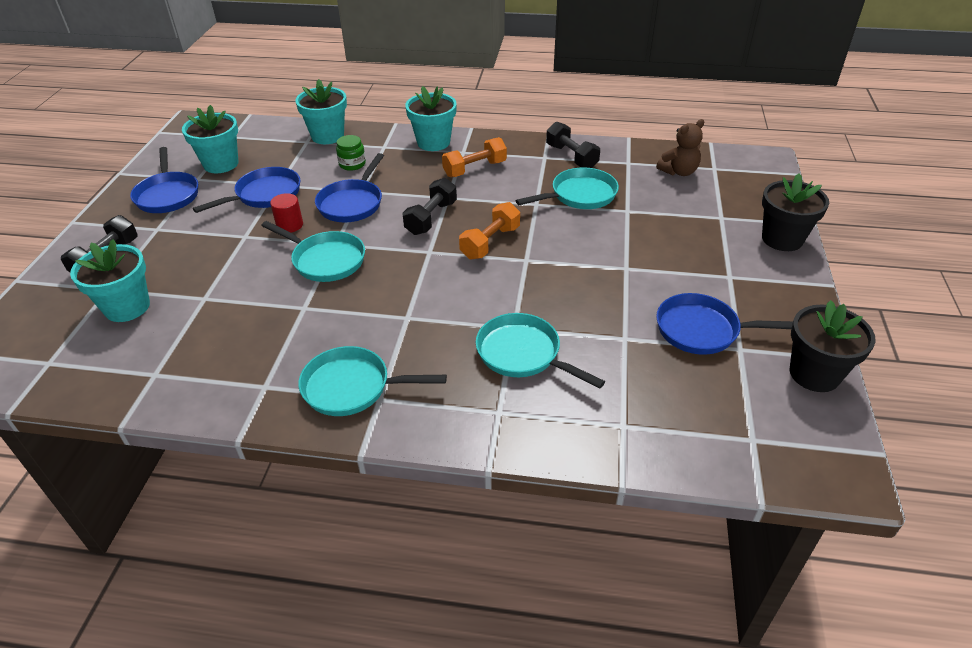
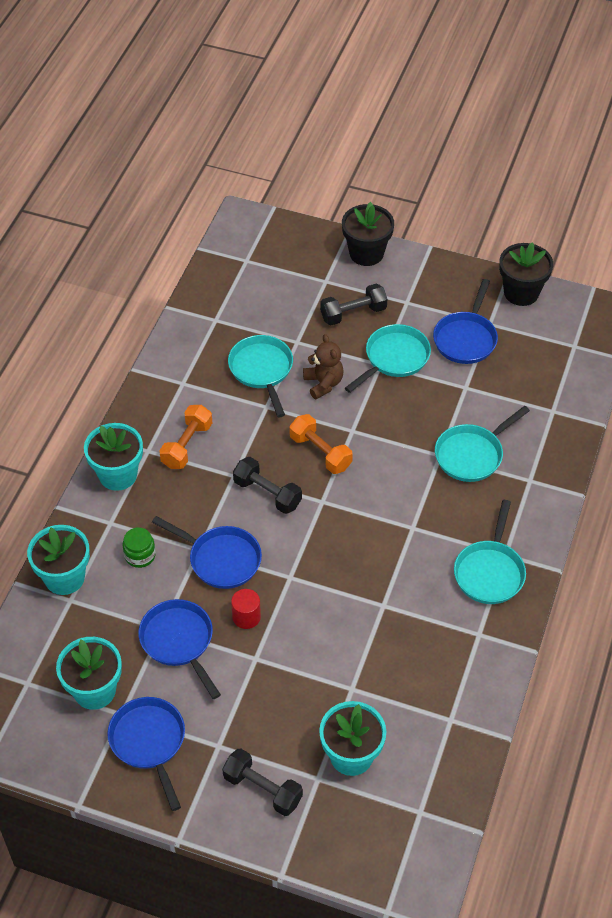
camera: 80 degrees left, 10 degrees up
(167, 195) = (149, 742): blue pan -> blue pan turned 105 degrees counterclockwise
(325, 260) = (315, 586): turquoise pan -> turquoise pan (394, 358)
(475, 169) = (187, 445): orange dumbbell -> orange dumbbell turned 45 degrees clockwise
(571, 157) = (189, 361): black dumbbell -> black dumbbell (353, 313)
(679, 172) = (244, 287): brown teddy bear -> brown teddy bear (323, 383)

